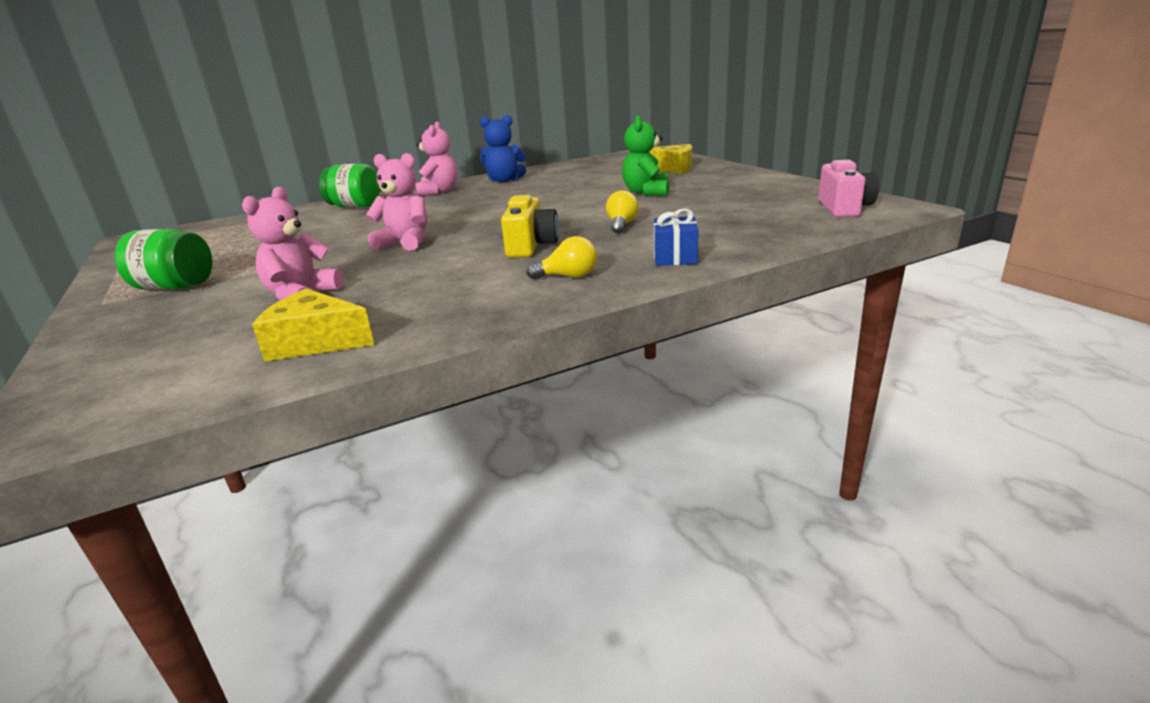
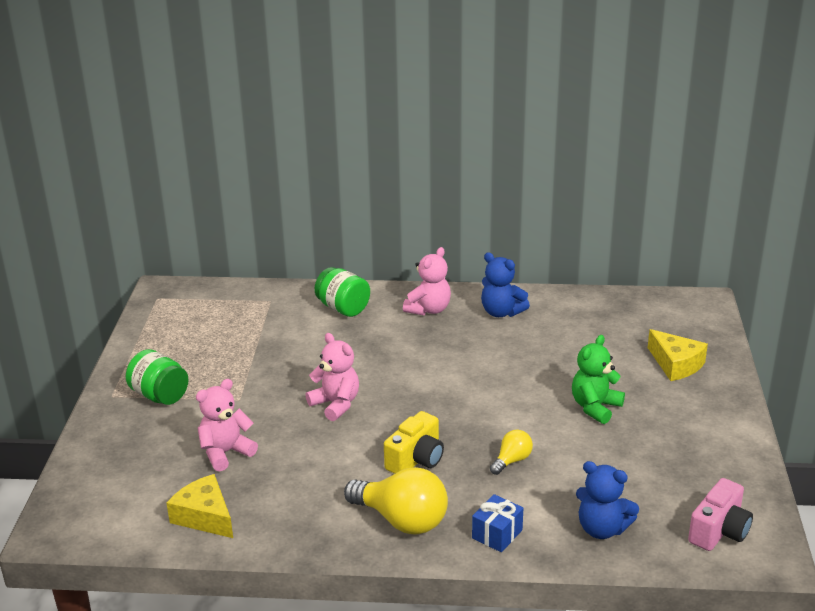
camera: 30 degrees right, 5 degrees up
(568, 276) = (402, 520): yellow light bulb -> yellow light bulb, size x1.96
(758, 231) = (602, 529): none -> blue teddy bear

